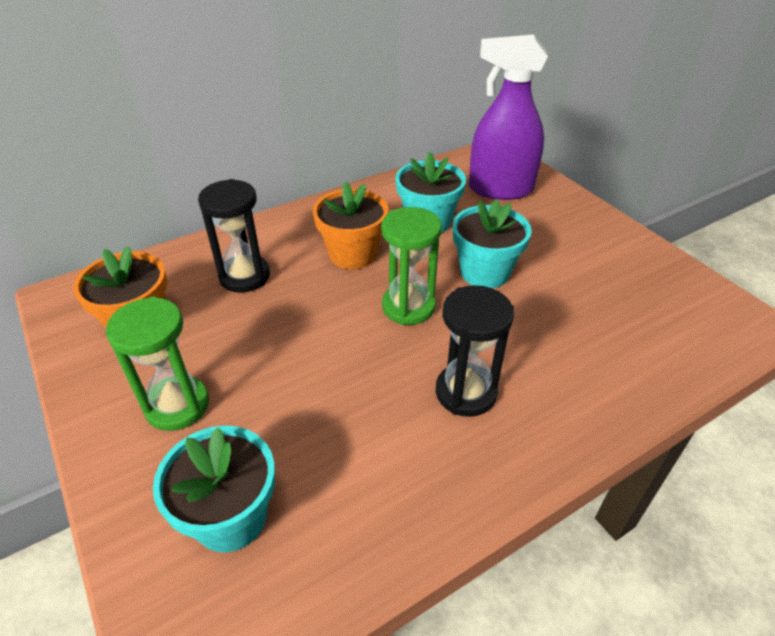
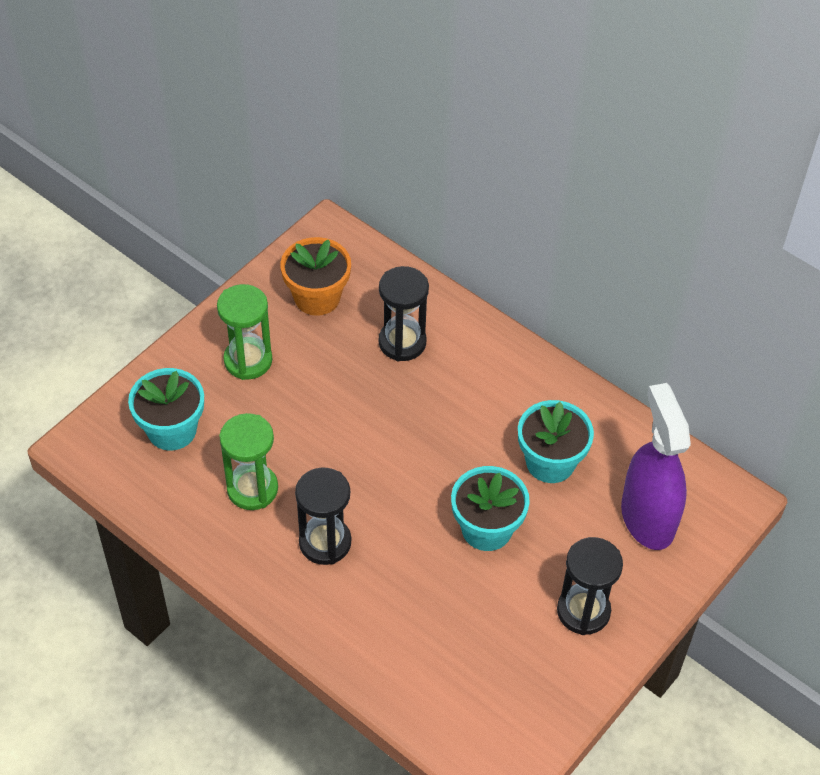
camera: 70 degrees right, 10 degrees up
(352, 254) = (468, 413): orange flower pot -> none
(408, 307) = (411, 478): green hourglass -> green hourglass (252, 489)
(582, 239) = (583, 611): none -> black hourglass

